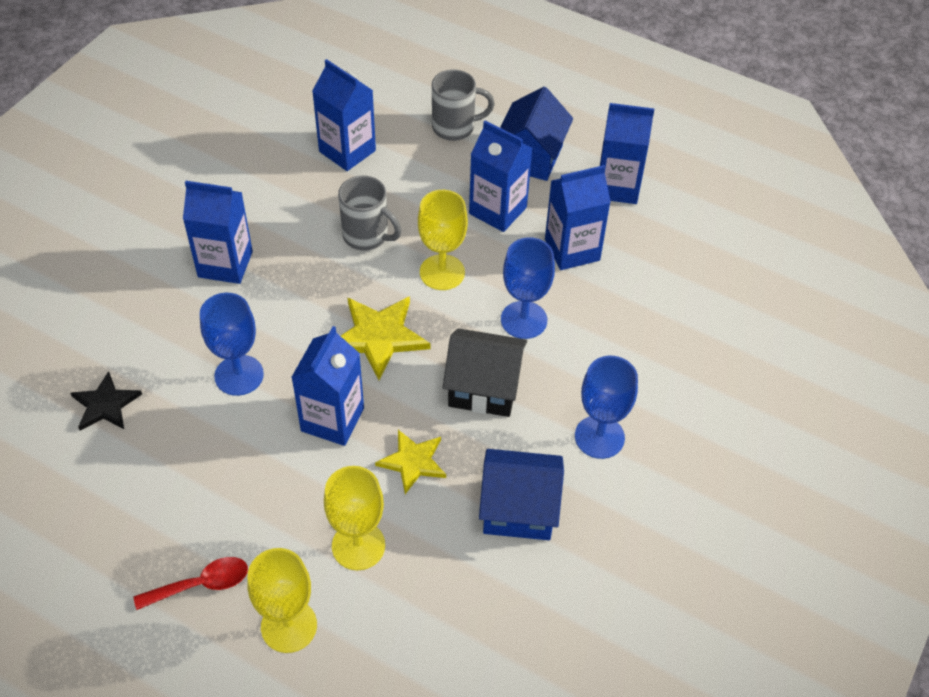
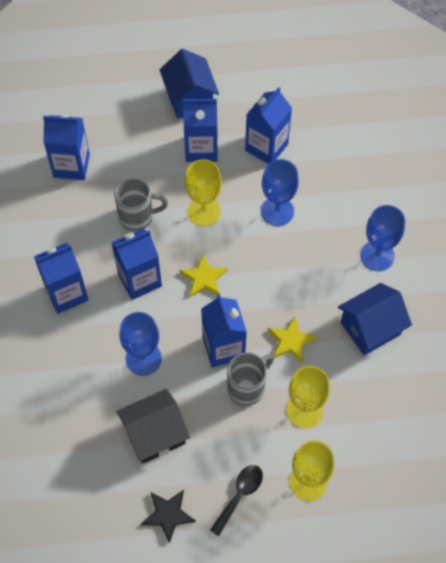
camera: 35 degrees left, 10 degrees up
(105, 404) = (80, 433): black star -> black star (168, 514)
(201, 584) = (239, 495): red spoon -> black spoon
(378, 337) = (203, 278): yellow star -> yellow star, size x0.65
(455, 127) = (125, 106): grey mug -> grey mug (247, 387)
(483, 388) = (291, 269): black house -> black house (155, 434)
(617, 187) = (258, 87): blue carton -> blue carton (139, 280)

